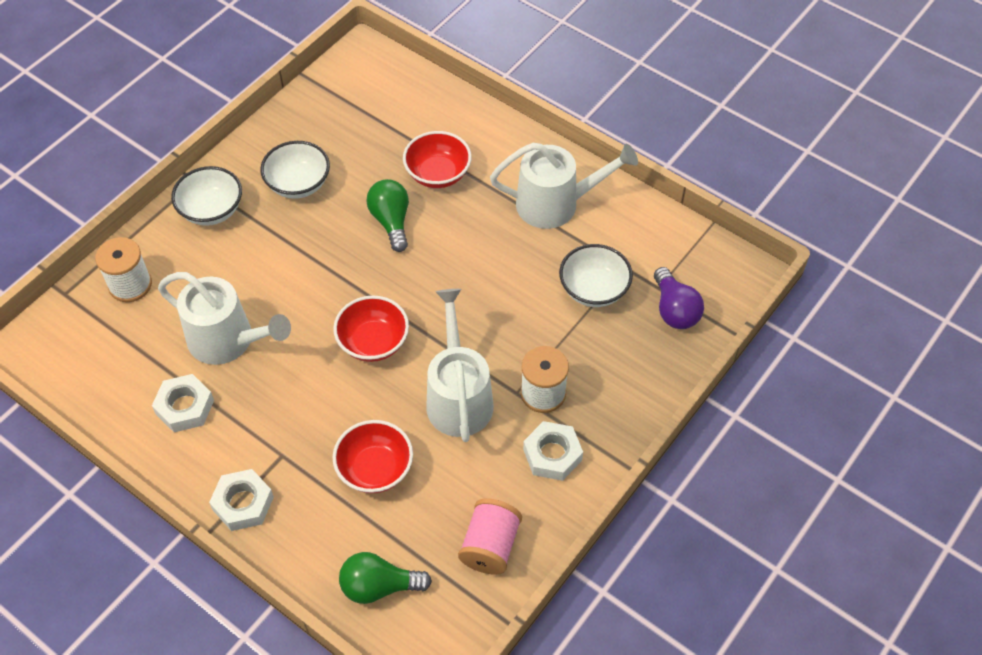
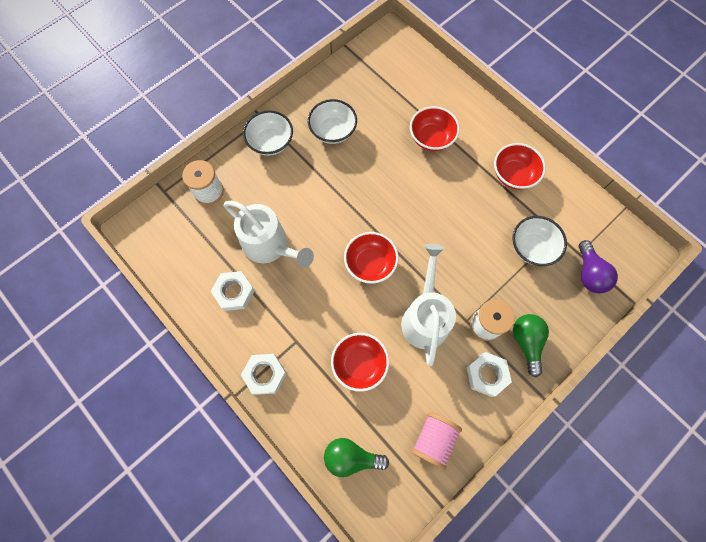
camera: 10 degrees right, 15 degrees up
(391, 221) = (394, 170): green light bulb -> green light bulb (526, 342)
(556, 204) = (513, 175): white watering can -> red bowl

